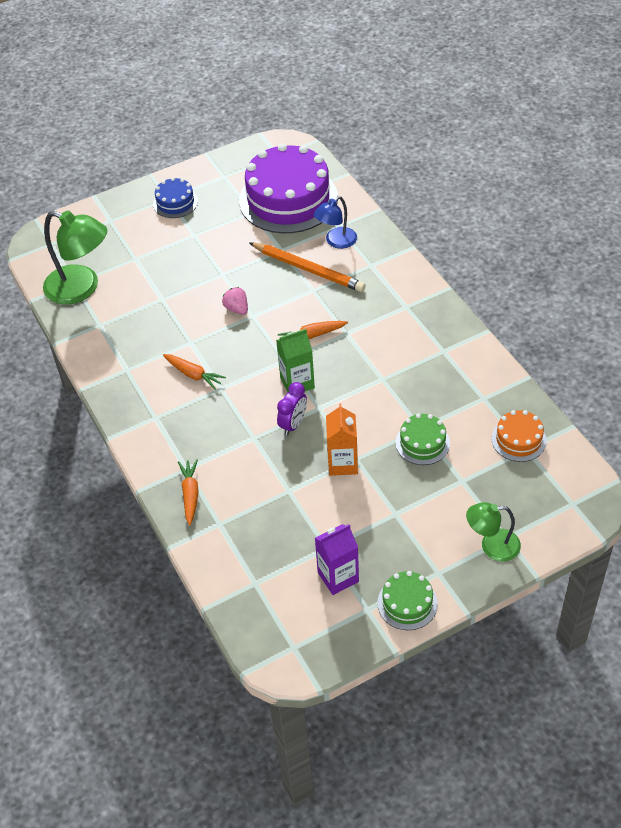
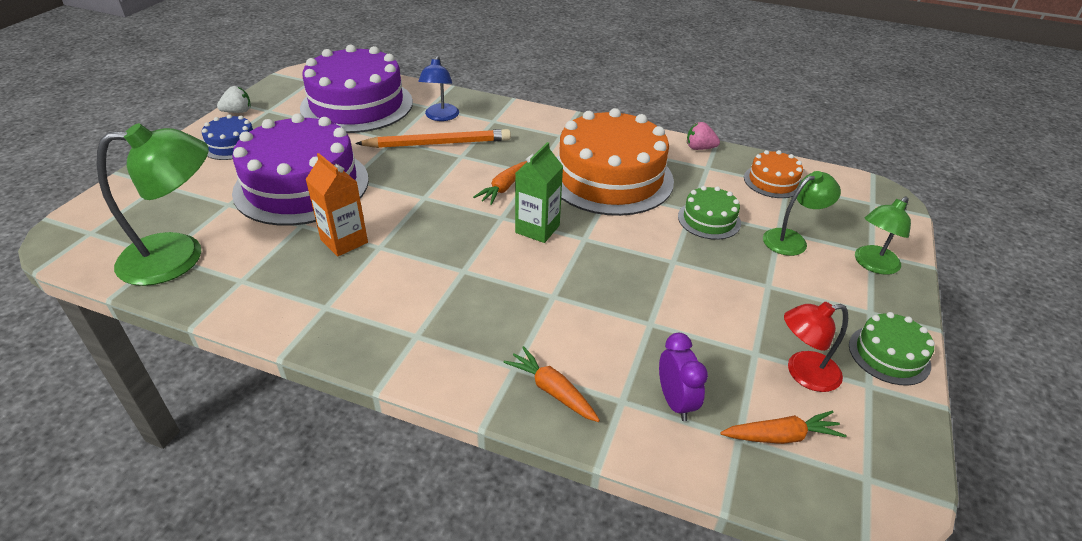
camera: 45 degrees left, 10 degrees down
(188, 264) = (302, 185): none -> purple cake
(193, 374) = (416, 273): orange carrot -> orange carrot (781, 436)
(203, 168) = (238, 112): none -> white strawberry
(237, 309) = (400, 199): pink strawberry -> pink strawberry (699, 148)
(293, 424) = (578, 263): purple clock -> purple clock (675, 402)
(338, 577) = (803, 373): purple carton -> red lamp
(342, 463) = (667, 271): orange carton -> orange carton (344, 241)
(396, 367) = (610, 177): none -> orange cake
(461, 493) = (792, 239): none -> green lamp

